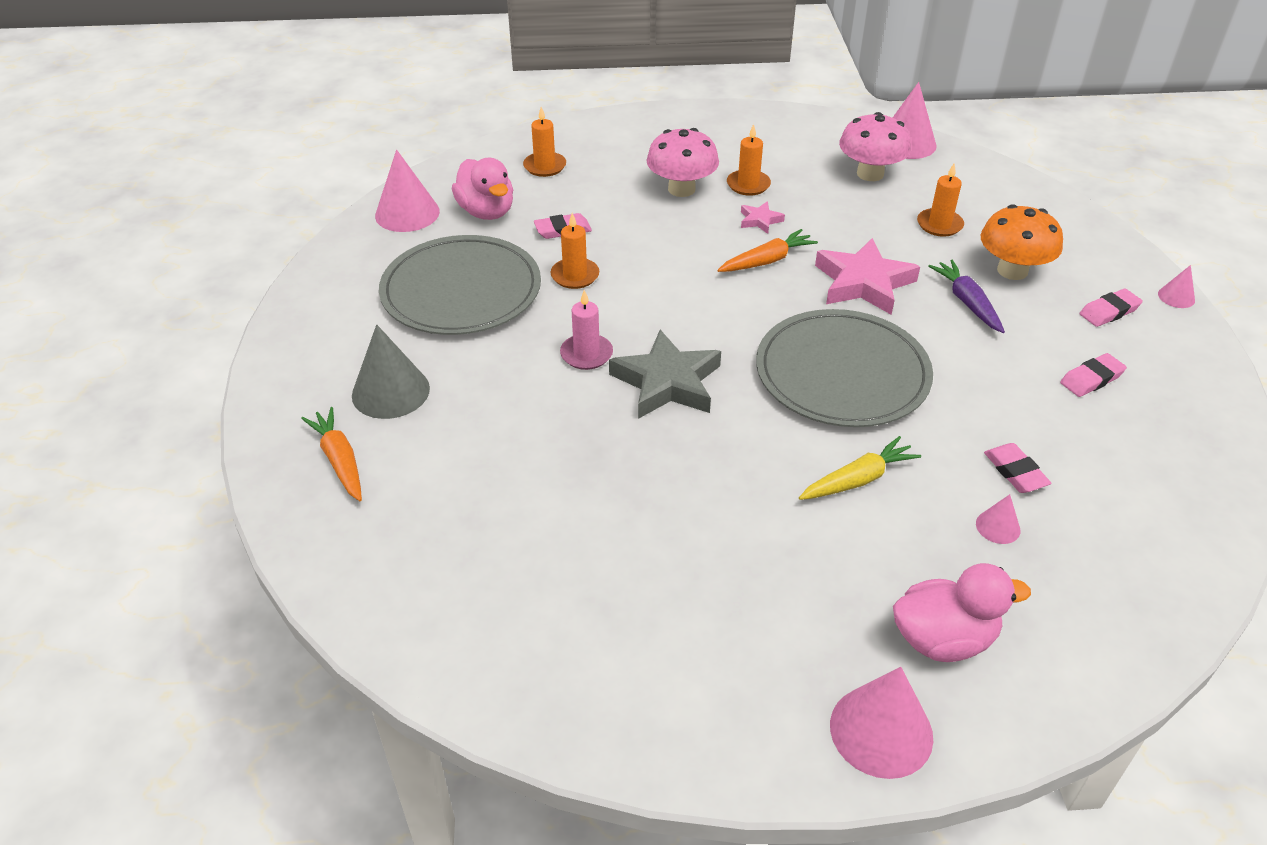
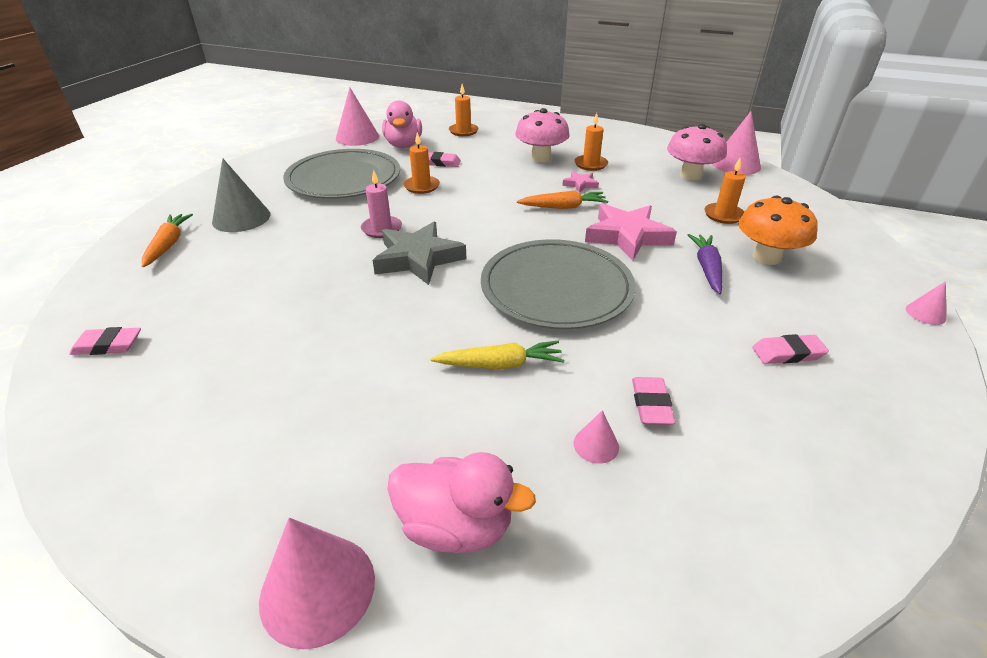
camera: 25 degrees right, 5 degrees down
(1109, 311) = (843, 307): pink eraser -> pink eraser (108, 345)

